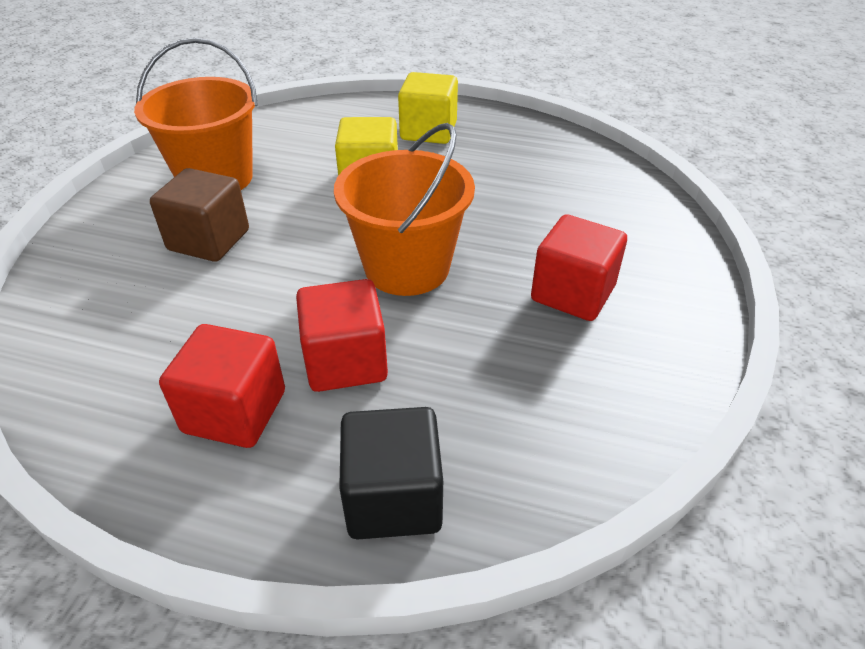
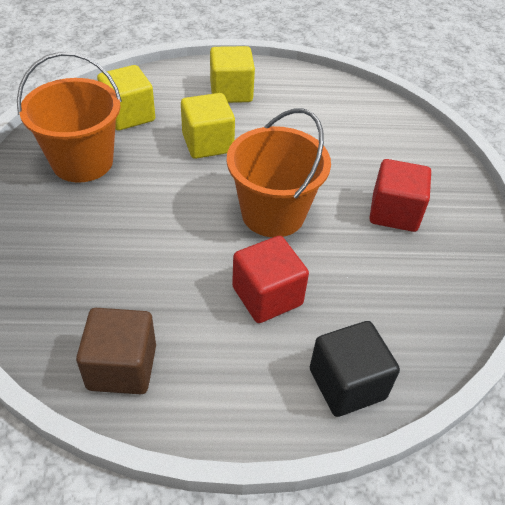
camera: 20 degrees left, 5 degrees up
(209, 240) = (110, 218): brown cube -> brown cube (122, 367)
(235, 411) = (209, 351): red cube -> none
(296, 140) = (129, 115): none -> yellow cube

